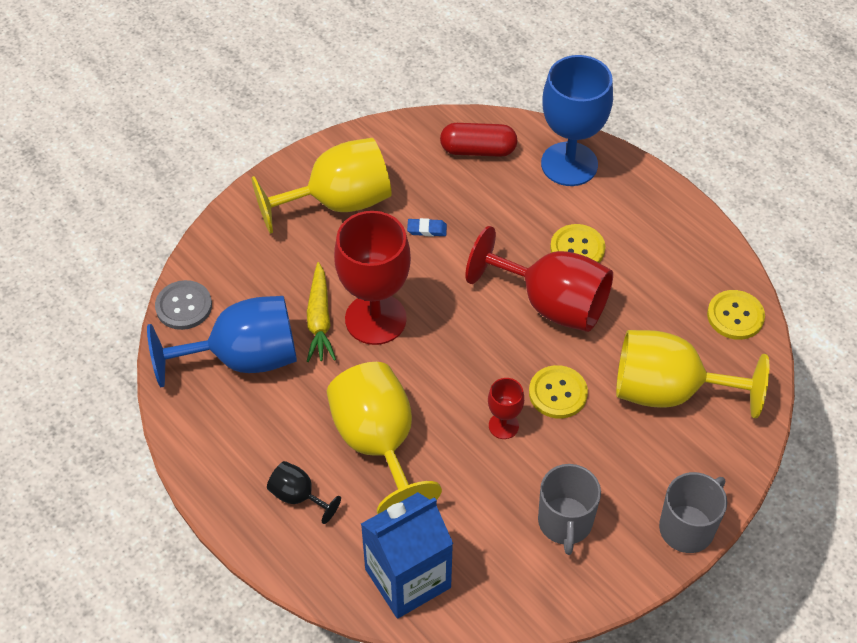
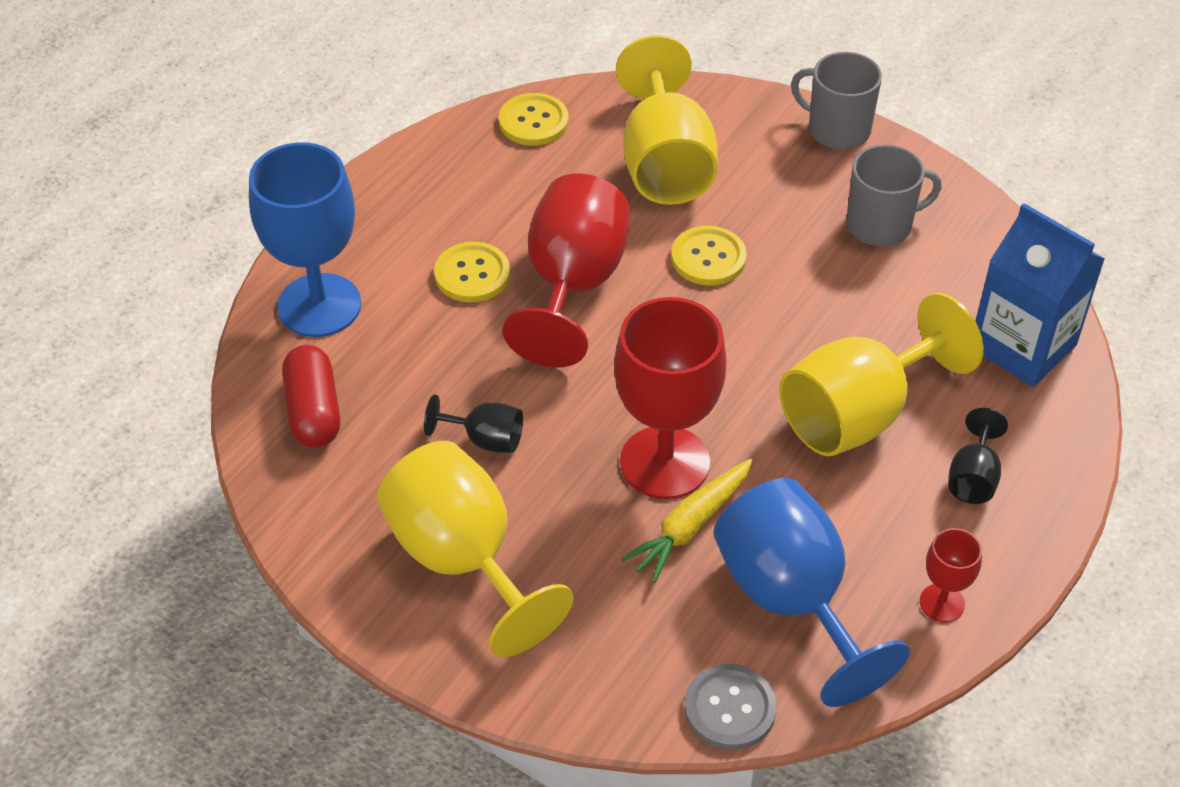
camera: 105 degrees left, 5 degrees down
(319, 320) = (690, 526): yellow carrot -> yellow carrot turned 150 degrees clockwise
(427, 229) = (485, 439): blue eraser -> black goblet
(503, 426) = (777, 299): red goblet -> red goblet (942, 603)

